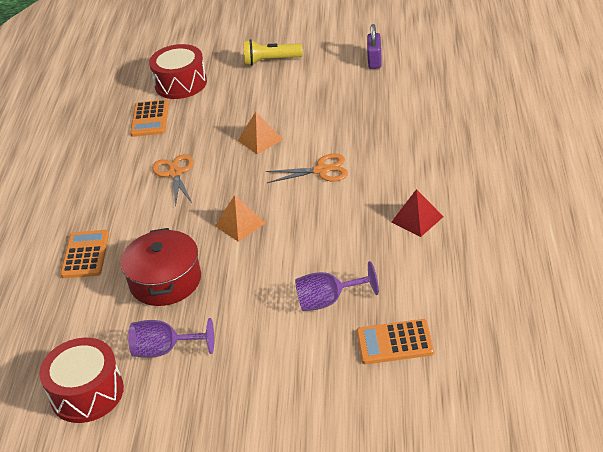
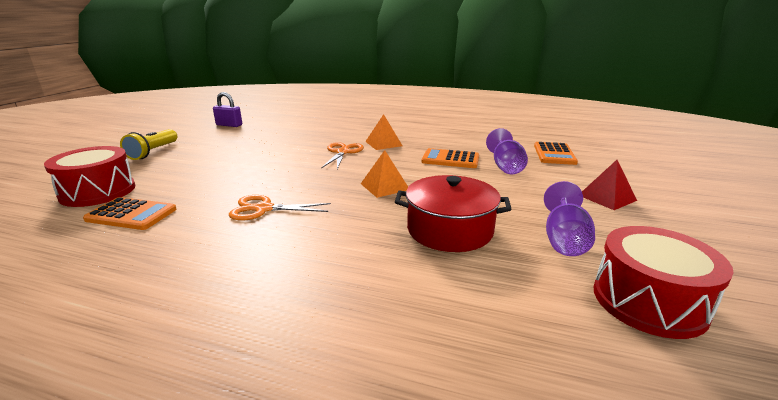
camera: 80 degrees left, 15 degrees down
(85, 255) = (363, 284): orange calculator -> orange calculator (450, 159)
(260, 140) = (268, 167): orange pyramid -> orange pyramid (383, 143)
(417, 219) = (428, 135): red pyramid -> red pyramid (607, 197)

